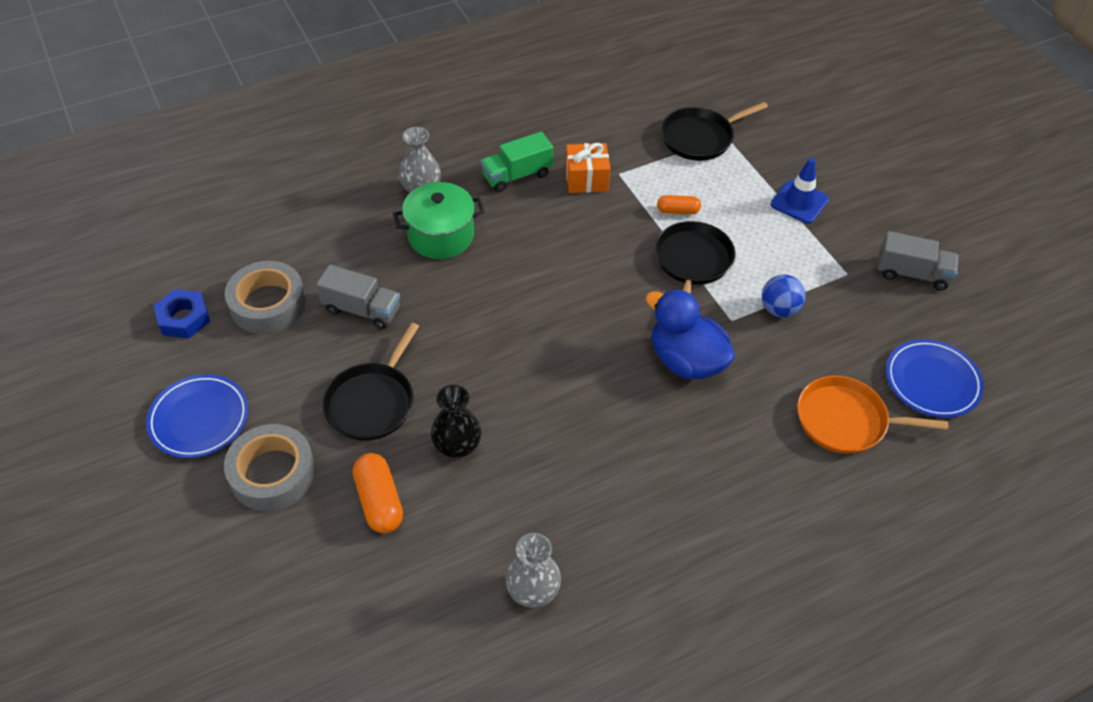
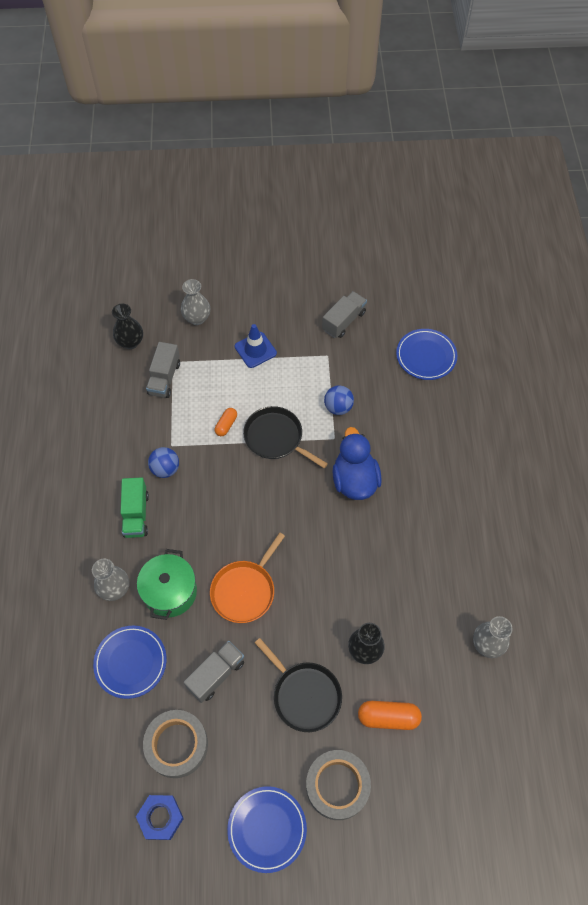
camera: 65 degrees left, 10 degrees up
(344, 232) = (130, 662): none -> blue plate
(586, 179) = (165, 469): orange gift -> blue ball
(686, 360) = (354, 480): blue duck -> blue duck turned 105 degrees clockwise
(700, 138) = (164, 378): black pan -> grey truck
(725, 94) = (130, 342): none -> black vase
(800, 136) = (197, 318): none -> grey vase
(846, 420) = (434, 415): orange pan -> orange pan (245, 590)

